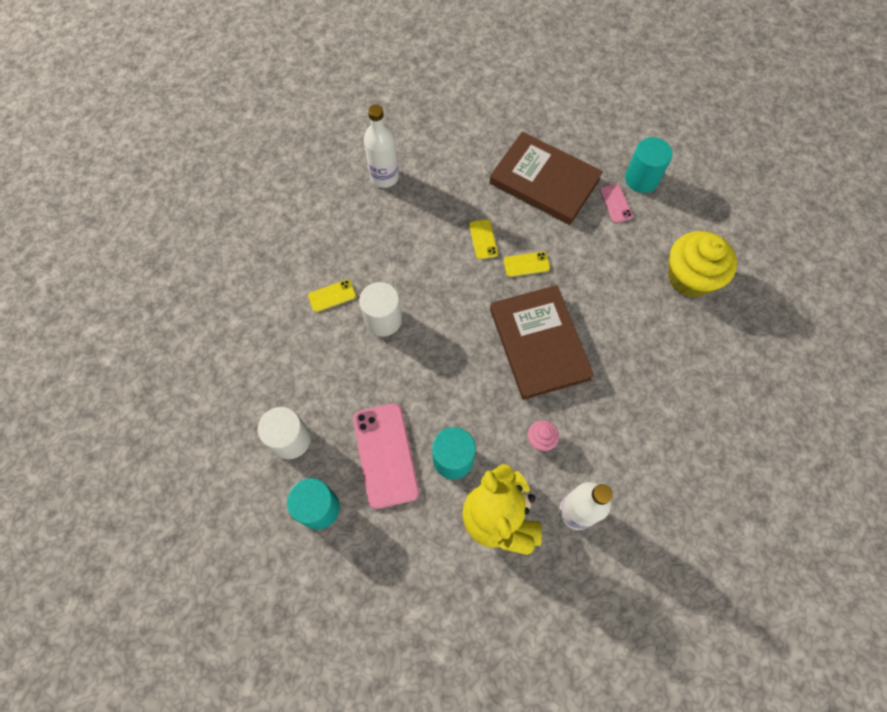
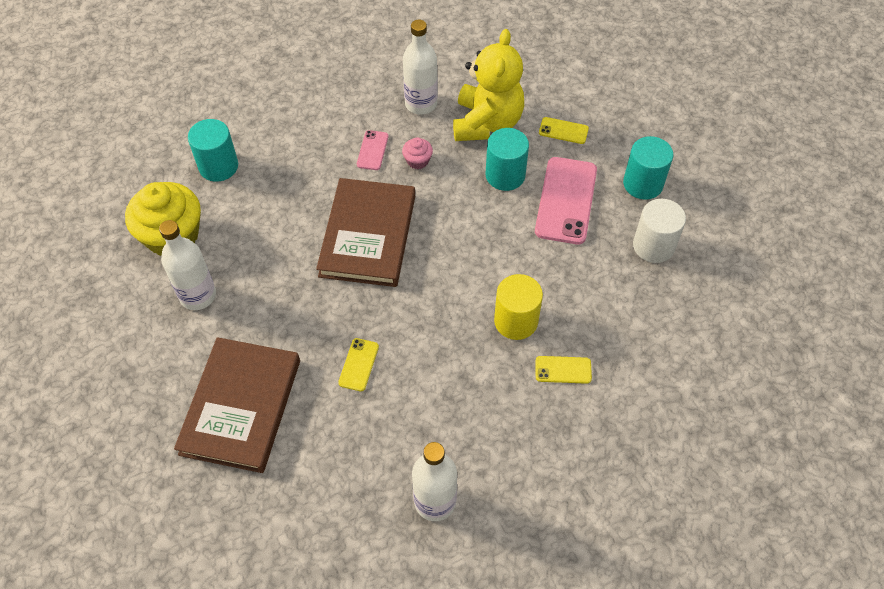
camera: 155 degrees left, 10 degrees down
(383, 319) = (516, 321): white cylinder -> yellow cylinder
(526, 264) = (329, 317): yellow phone -> yellow phone (563, 131)
(544, 181) = (241, 406): brown book -> brown book turned 45 degrees clockwise
(615, 203) = (181, 344): pink phone -> pink phone (372, 150)
(632, 240) = (198, 295): none -> white bottle
(641, 179) = (128, 360): turquoise cylinder -> turquoise cylinder (218, 166)

